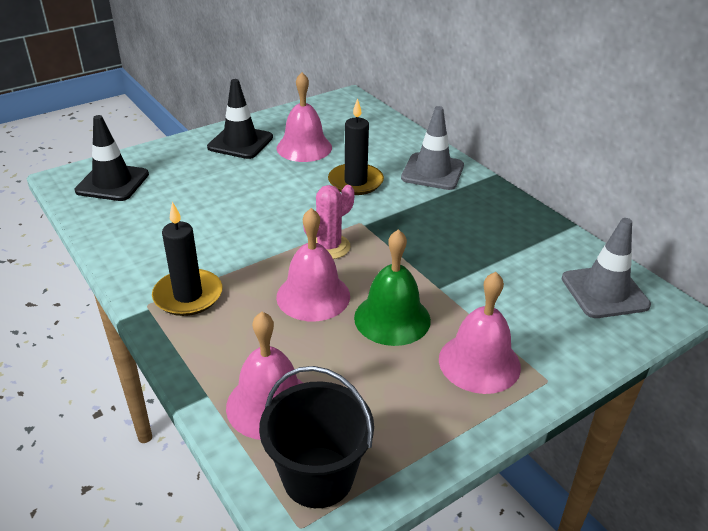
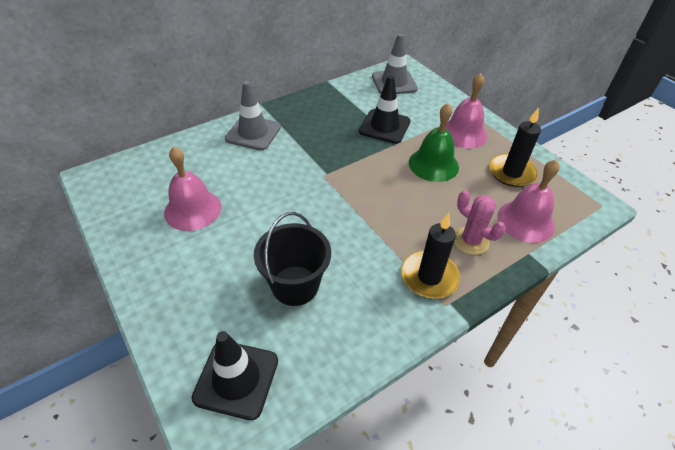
camera: 90 degrees left, 10 degrees up
(240, 142) = (167, 261): black traffic cone -> black traffic cone (384, 126)
(313, 296) = (417, 201): pink bell -> none
(318, 477) = (569, 199): black bucket -> black bucket (295, 285)
(329, 247) = (357, 193): pink cactus -> pink cactus (470, 241)
(355, 182) = (262, 176): black candle -> black candle (512, 173)

